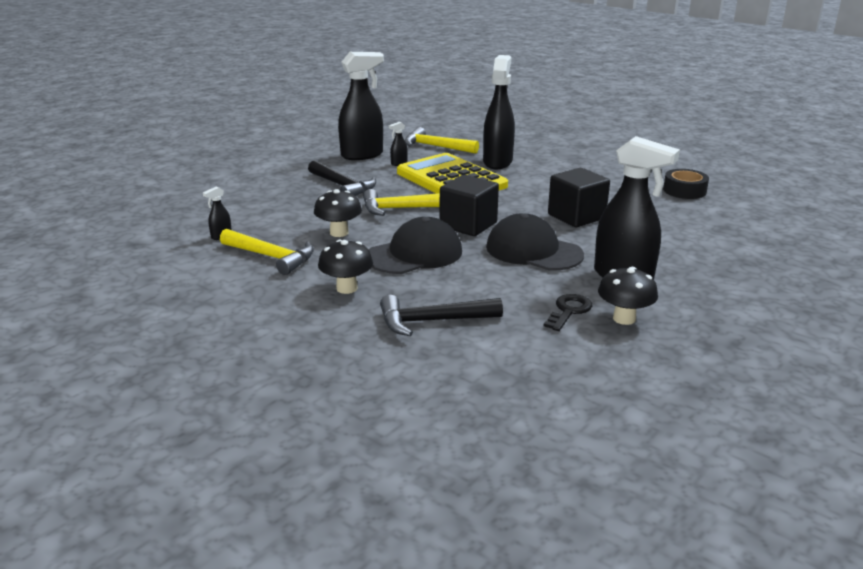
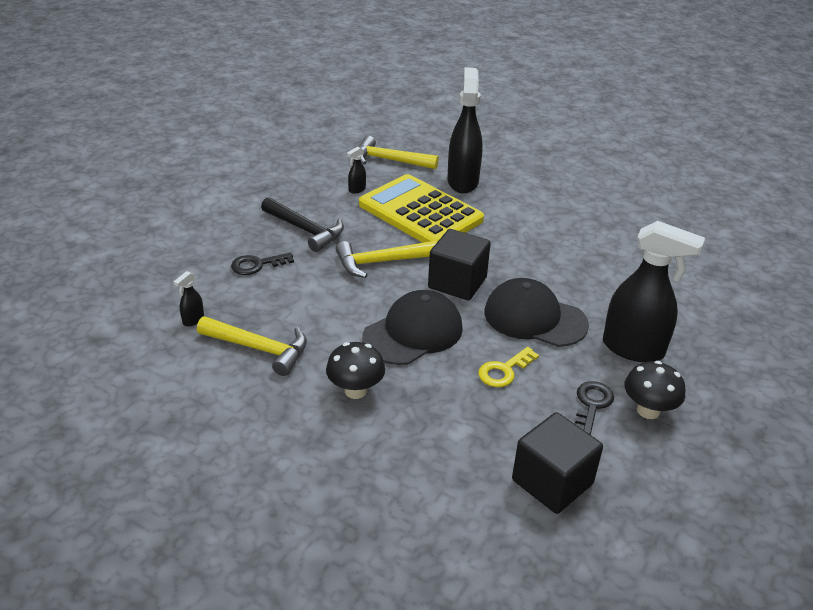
camera: 10 degrees left, 10 degrees up
(291, 205) = (257, 265): none -> black key
(339, 233) = (322, 305): black mushroom -> none
(362, 155) = (313, 178): black spray bottle -> none
(433, 321) = (459, 432): black hammer -> none
(491, 283) = (504, 371): none -> yellow key
(576, 216) = (565, 262): black cube -> black cube (552, 482)
(684, 190) = (664, 216): black tape -> none

